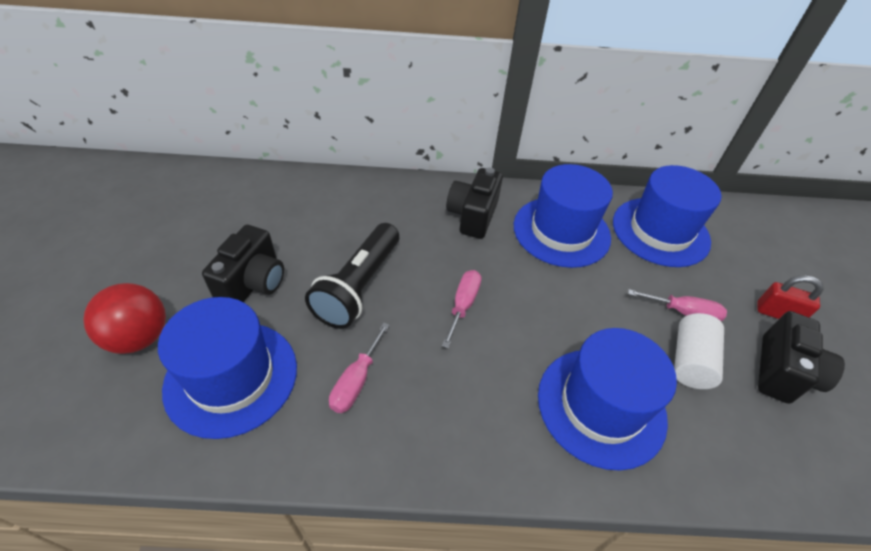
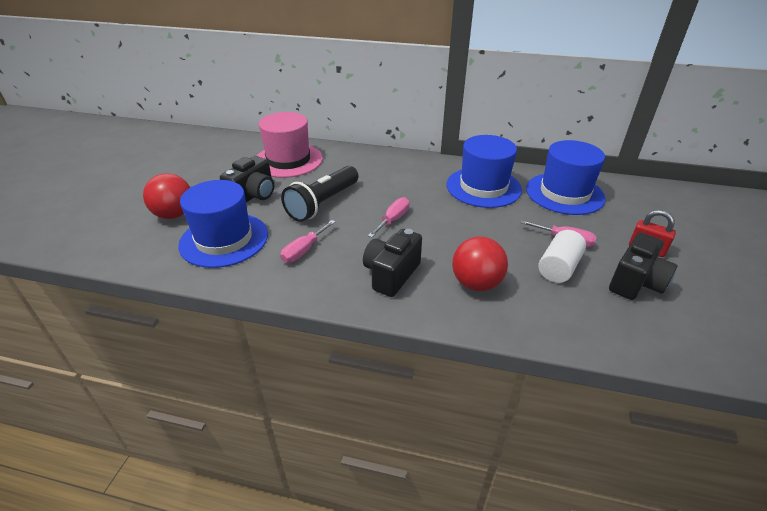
camera: 15 degrees right, 10 degrees down
(287, 208) = (288, 160): none -> pink hat
(472, 216) = (418, 173): black camera -> black camera (391, 274)
(601, 406) = (476, 283): blue hat -> red ball

